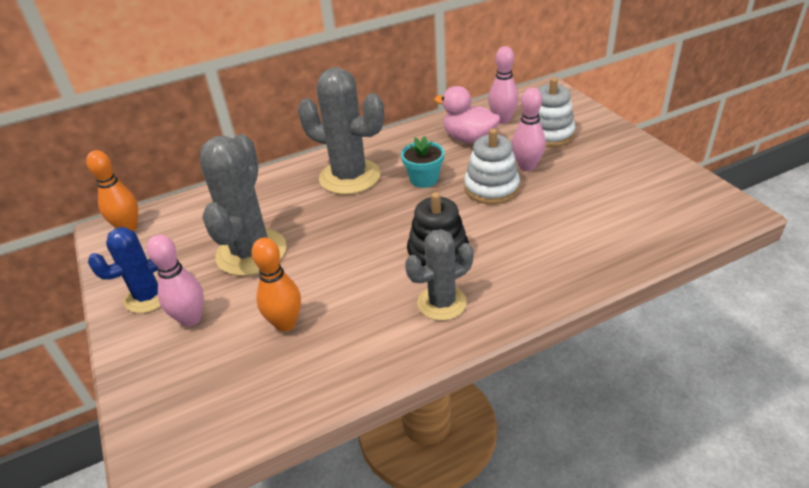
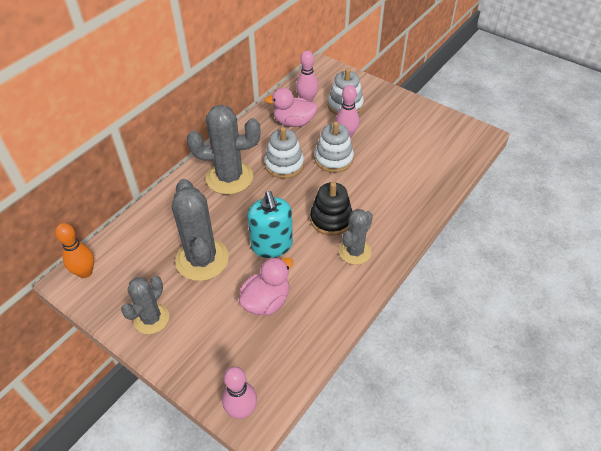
camera: 30 degrees left, 10 degrees up
(148, 297) = (151, 319): blue cactus -> grey cactus
(191, 319) = (198, 322): pink bowling pin -> pink bowling pin (241, 410)
(285, 323) = (266, 301): orange bowling pin -> pink duck
(341, 262) = (272, 245): none -> turquoise soap dispenser
(424, 179) = (284, 164): turquoise flower pot -> white stacking toy

